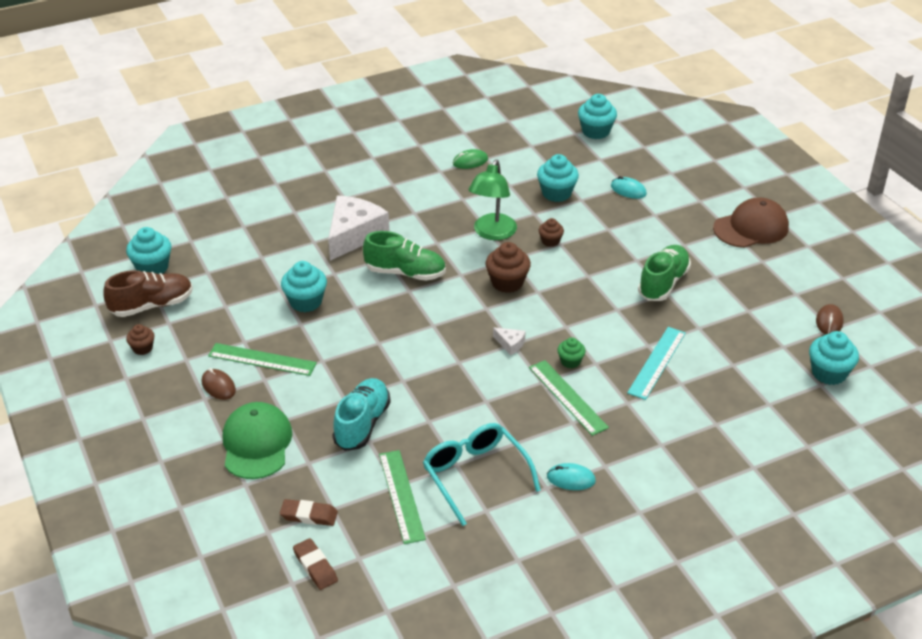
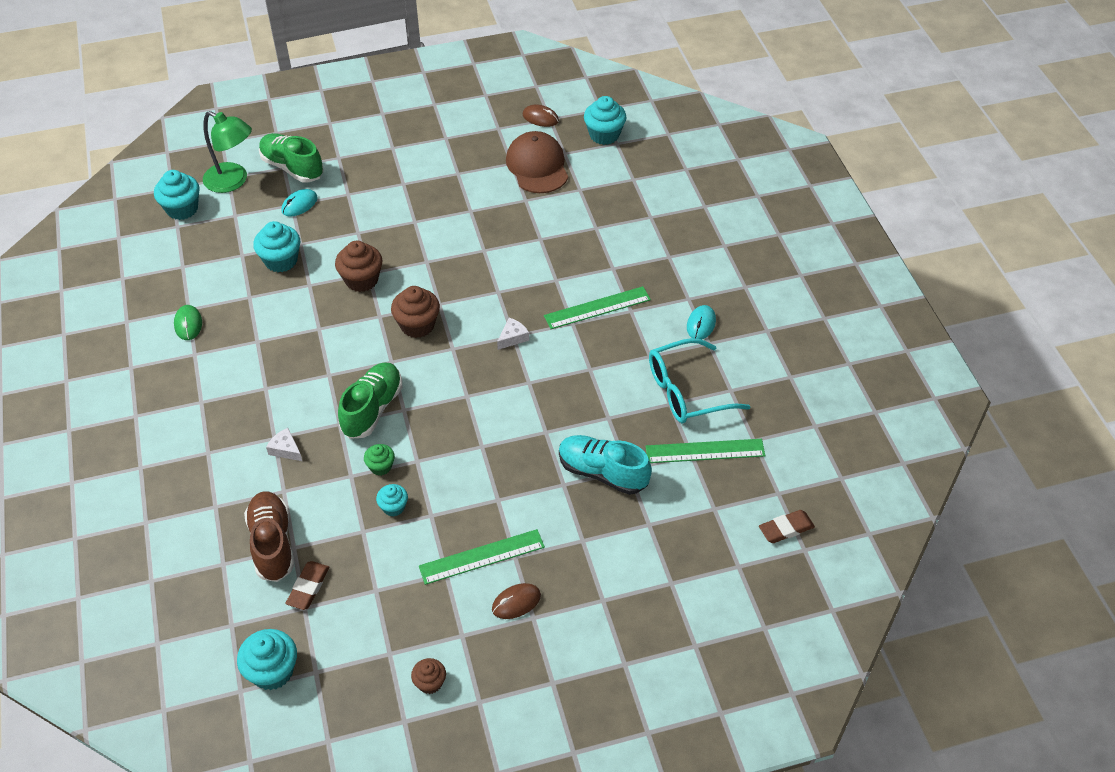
camera: 80 degrees left, 10 degrees up
(152, 305) = (350, 672): brown shoe -> brown shoe (272, 544)
(256, 443) = (614, 569): green cap -> none
(262, 359) = (482, 556): green ruler -> green ruler turned 45 degrees clockwise
(306, 302) = (393, 507): turquoise cupcake -> turquoise cupcake, size x0.59
(309, 515) = (720, 529): brown eraser -> brown eraser (308, 587)
(354, 235) = (286, 449): white cheese -> white cheese, size x0.42
(492, 233) = (330, 324): green lamp -> green lamp (233, 181)
(550, 241) = (361, 280): brown cupcake -> brown cupcake, size x1.71
(570, 361) = (549, 297): green cupcake -> green cupcake (381, 467)
(657, 362) = (565, 237): turquoise ruler -> none
(663, 283) = (456, 210): green shoe -> green shoe (292, 167)
(751, 228) = (394, 133): brown cap -> brown cap (537, 166)

